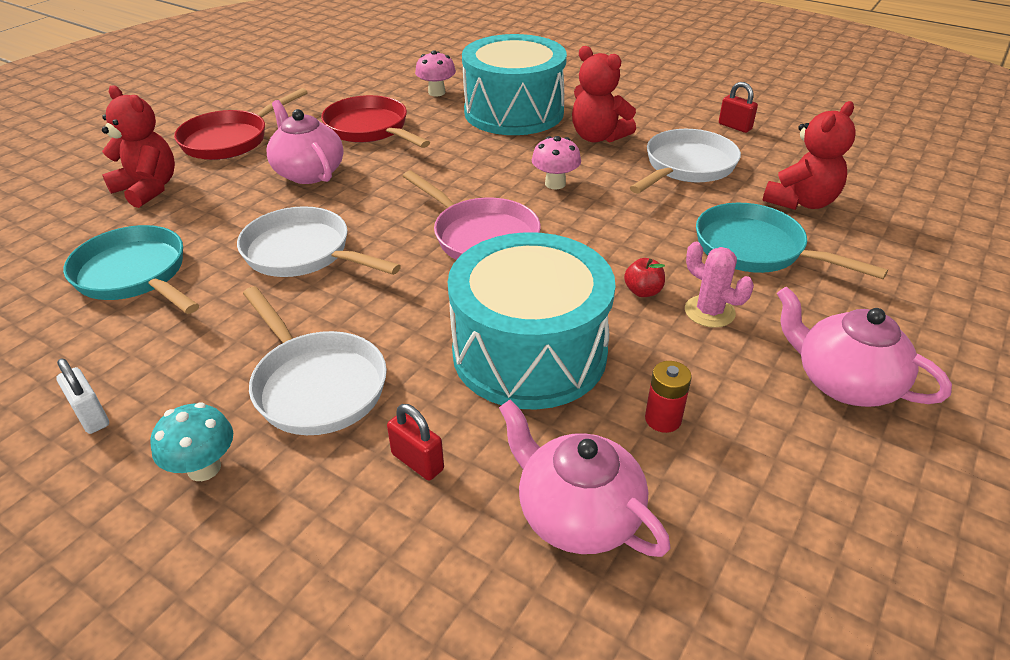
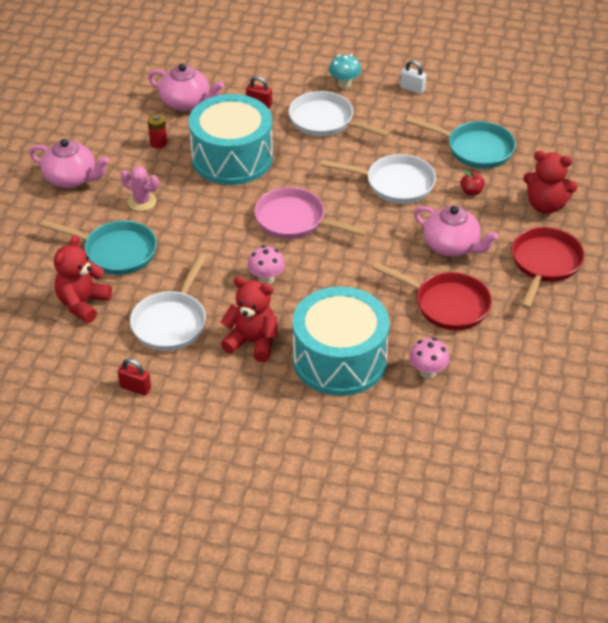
camera: 160 degrees right, 5 degrees up
(643, 291) = (182, 205): red apple -> red apple (471, 192)

